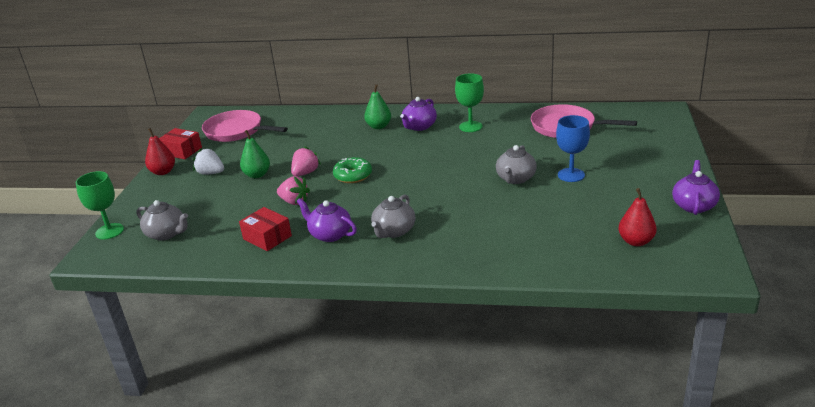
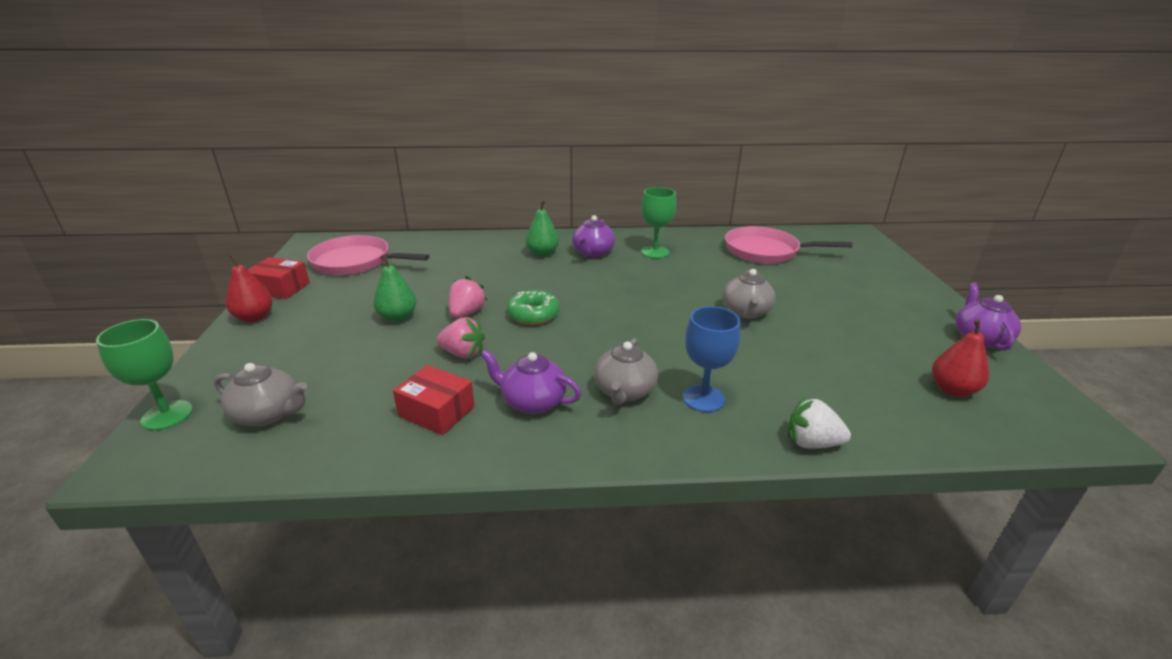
camera: 15 degrees left, 0 degrees up
(211, 173) = (328, 317): white strawberry -> white strawberry (812, 443)
(571, 175) = (809, 305): blue goblet -> blue goblet (703, 398)

